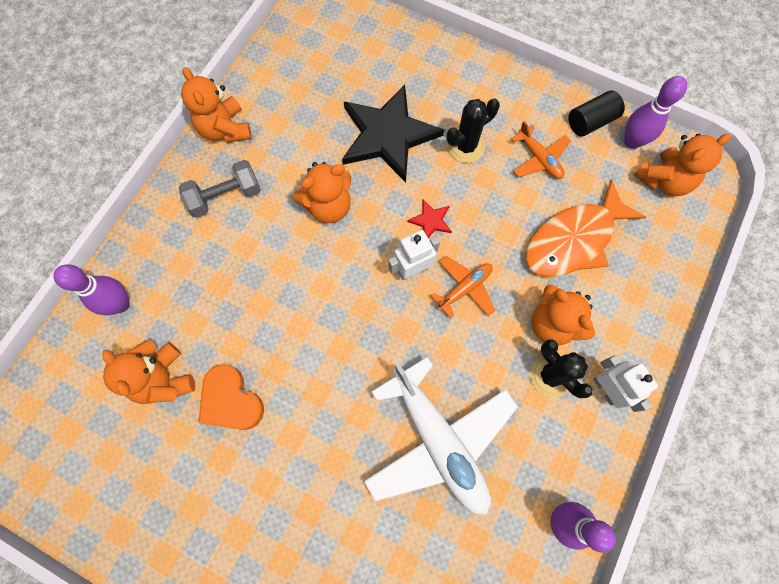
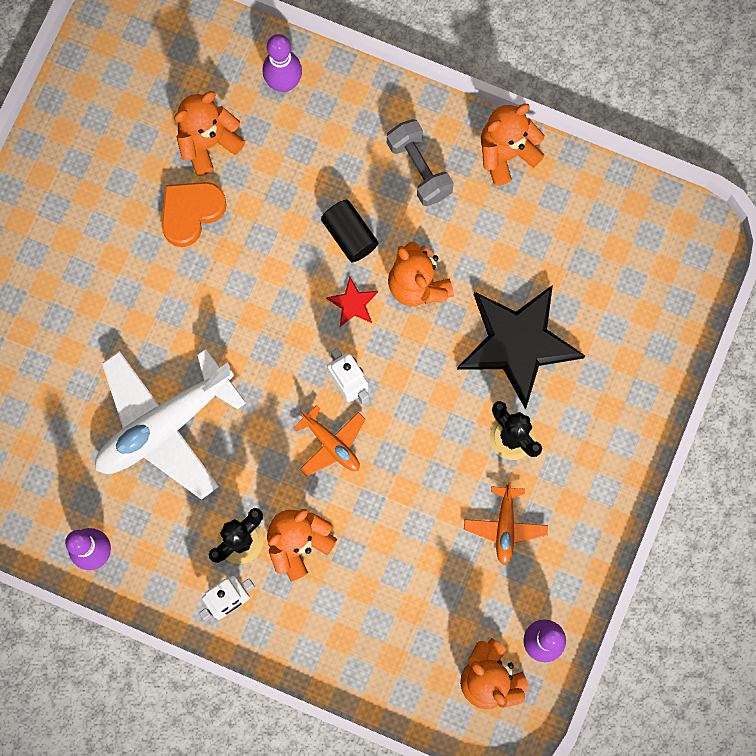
camera: 85 degrees right, 5 degrees up
(431, 221) = (410, 402): red star -> red star (353, 303)
(539, 158) = (505, 526): orange plane -> orange plane turned 45 degrees counterclockwise
(573, 240) = (401, 567): orange fish -> none
(590, 122) = (564, 591): black cylinder -> black cylinder (349, 235)

